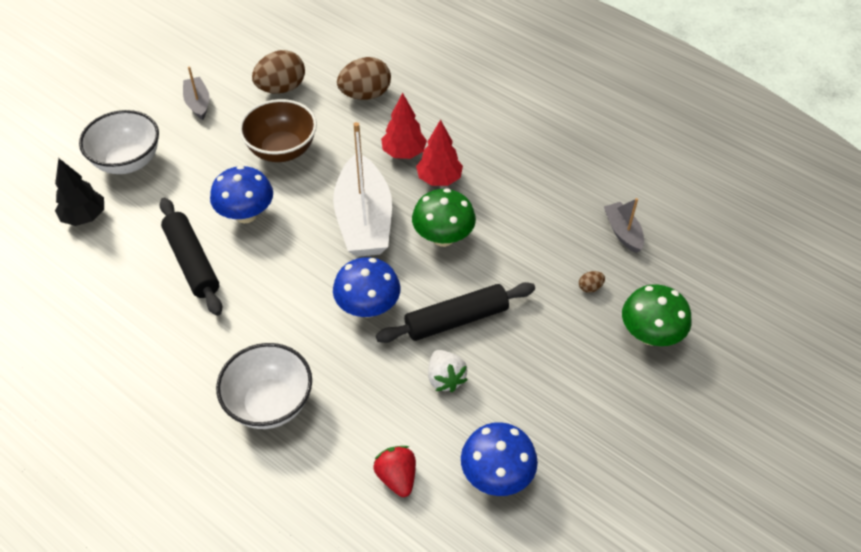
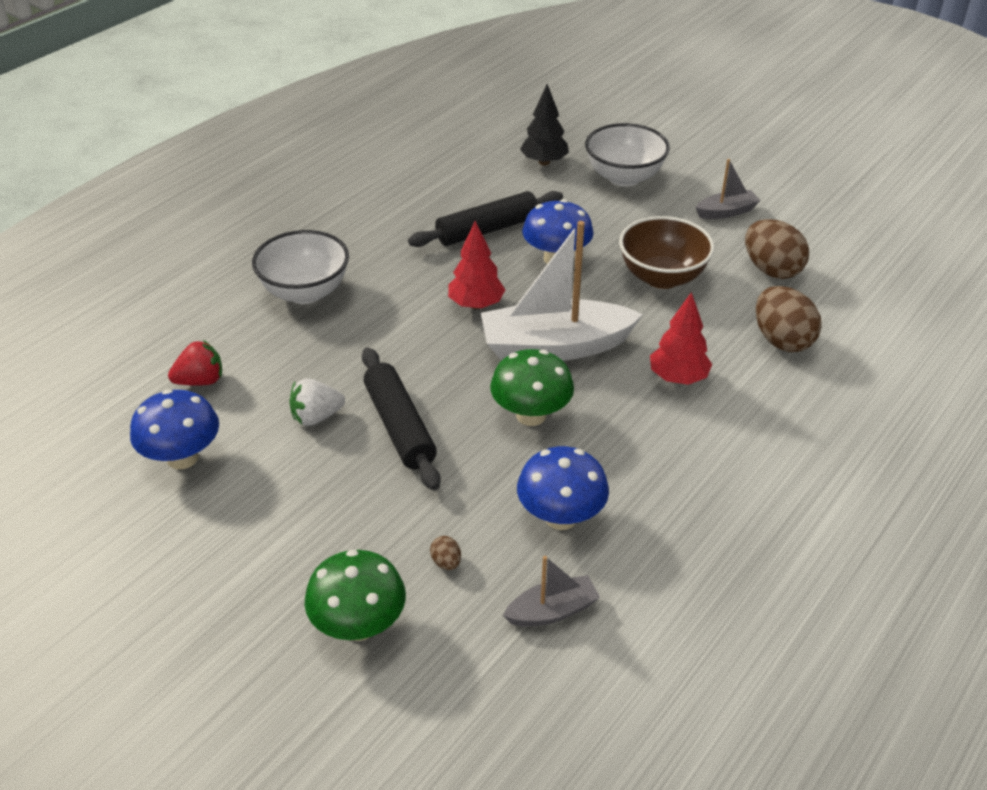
camera: 90 degrees right, 10 degrees down
(368, 307) = (422, 354): blue mushroom -> blue mushroom (561, 517)
(439, 179) = (634, 411): red tree -> red tree (476, 305)

